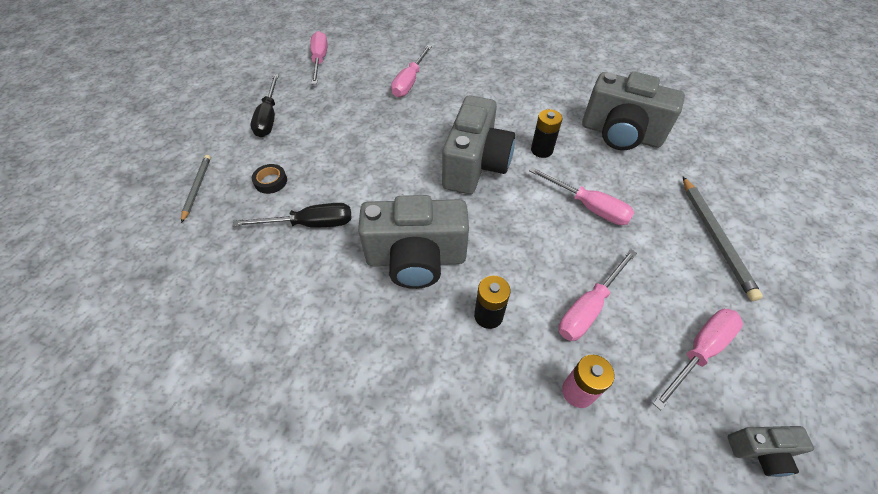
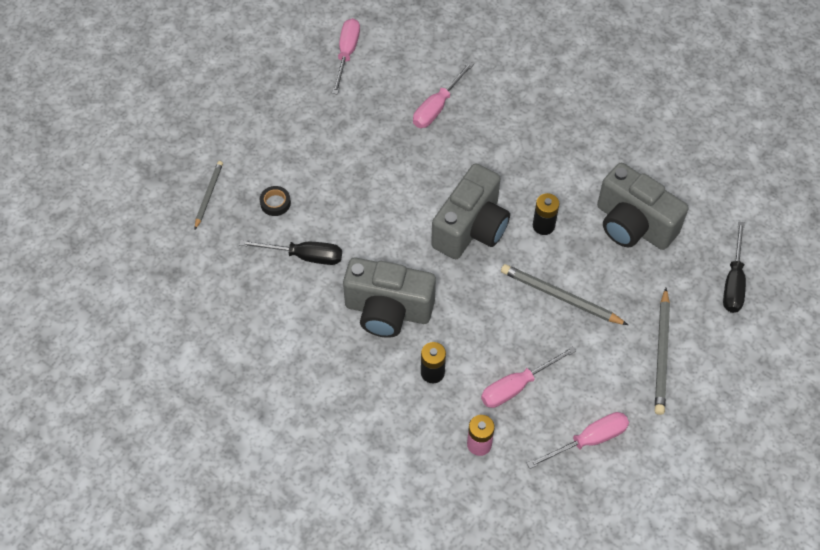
camera: 15 degrees right, 5 degrees up
(269, 117) = (282, 125): black screwdriver -> black screwdriver (733, 282)
(588, 206) = (561, 297): pink screwdriver -> grey pencil
(760, 451) = (592, 514): grey camera -> none

